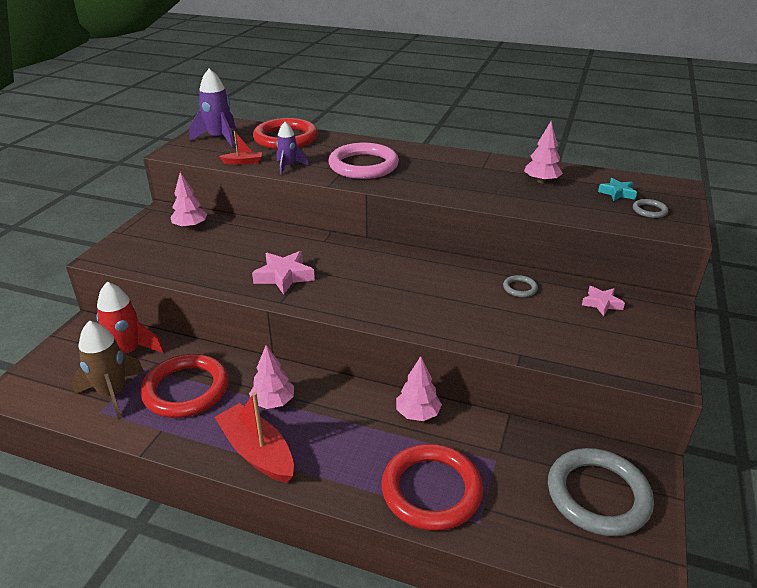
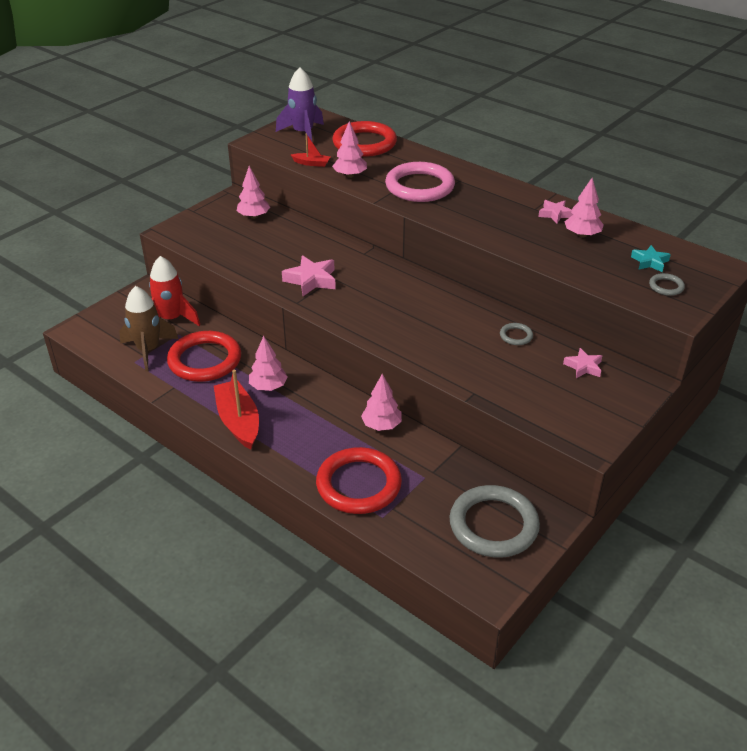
camera: 20 degrees right, 5 degrees up
(288, 166) = (350, 175): purple rocket -> pink tree
(504, 168) = (555, 214): none -> pink star

